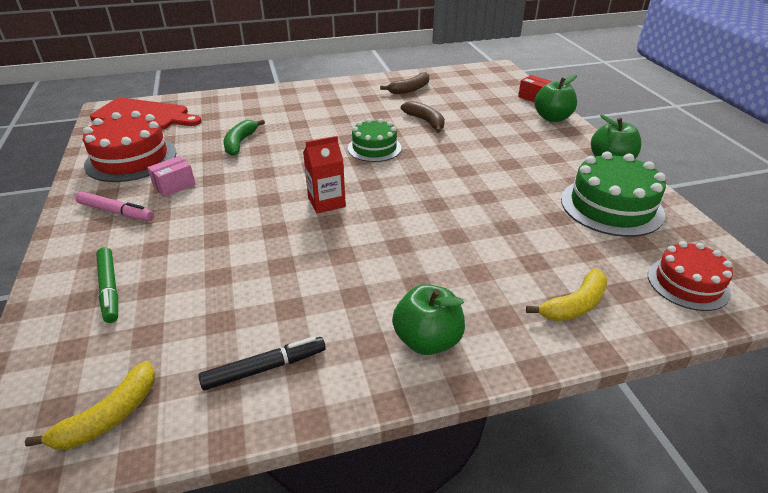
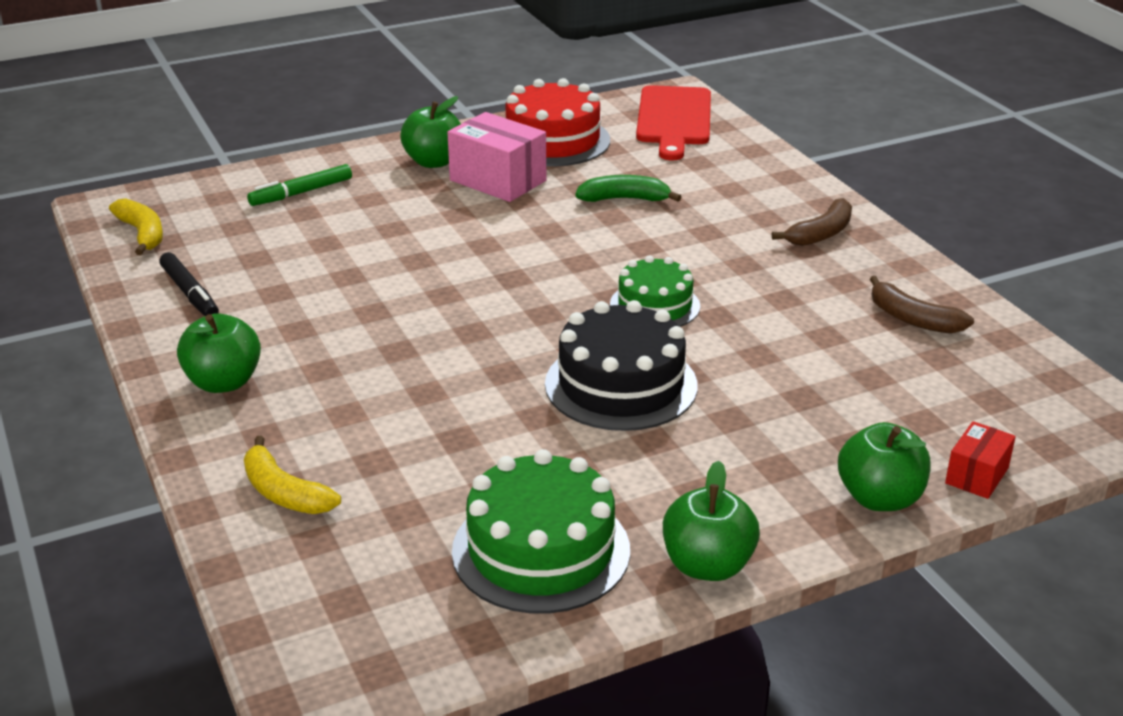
camera: 80 degrees right, 5 degrees down
(109, 416) = (142, 234): yellow banana -> yellow banana turned 150 degrees counterclockwise
(116, 212) = (433, 162): pink marker -> green apple
(174, 186) = (498, 180): pink box -> pink box, size x1.81
(326, 202) = (486, 286): red carton -> none
(425, 121) = (778, 346): brown banana -> brown banana (820, 233)
(455, 167) = (621, 385): none -> black cake
(687, 283) = (336, 609): red cake -> none

